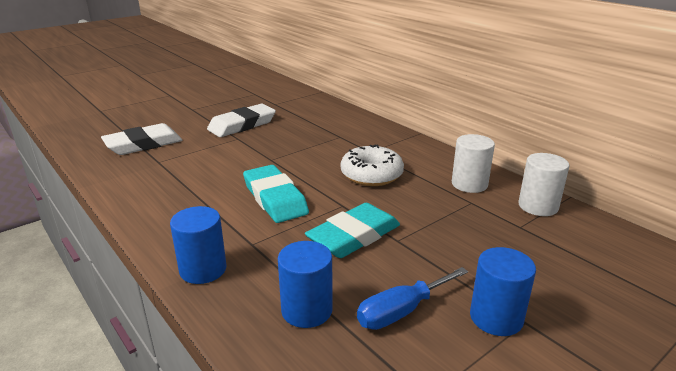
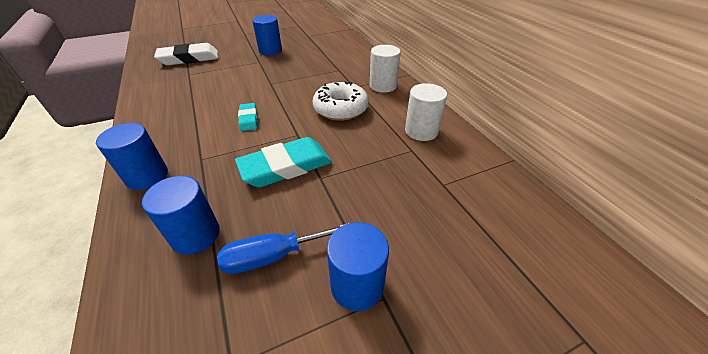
camera: 15 degrees right, 15 degrees up
(242, 125) = (270, 51): white eraser -> blue cylinder
(275, 198) = (248, 119): turquoise eraser -> turquoise eraser, size x0.53
(538, 206) = (474, 165): white cylinder -> white cylinder (383, 86)

